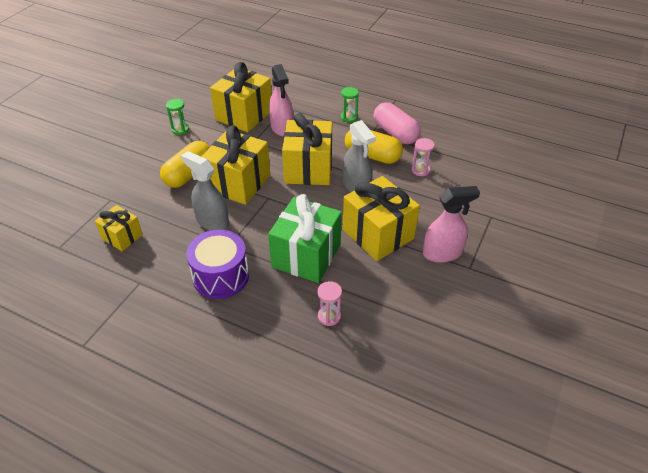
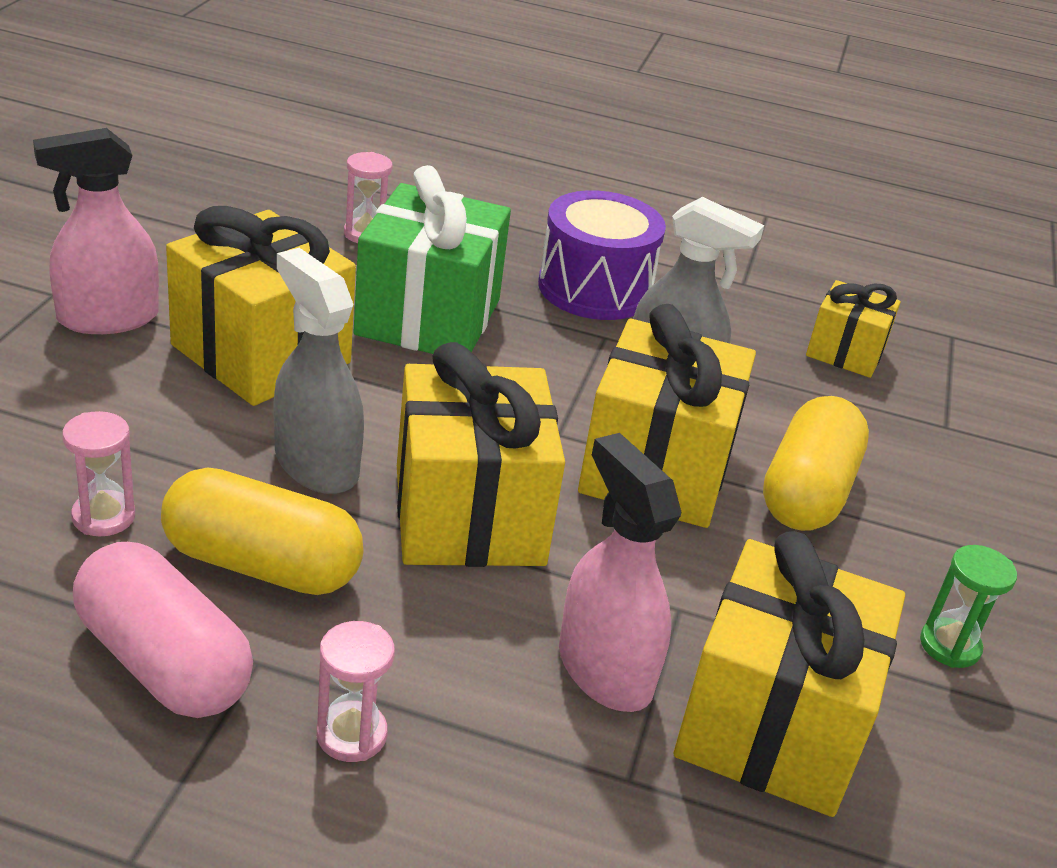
camera: 165 degrees right, 10 degrees down
(349, 117) = (351, 735): green hourglass -> pink hourglass

